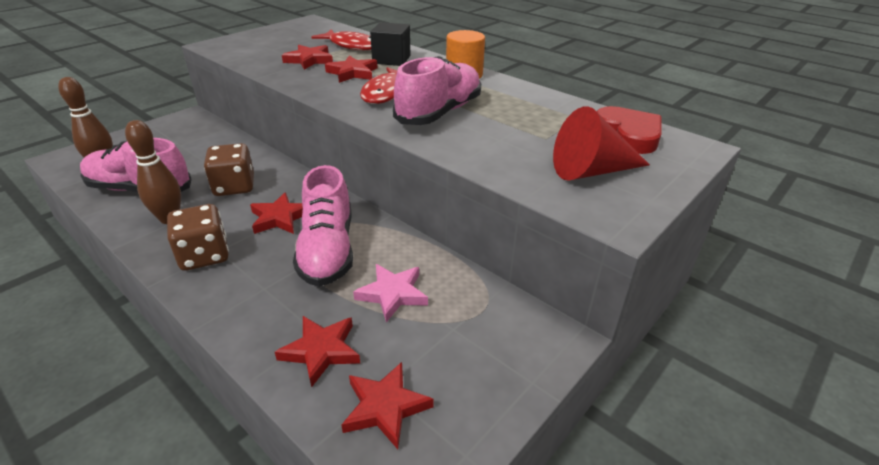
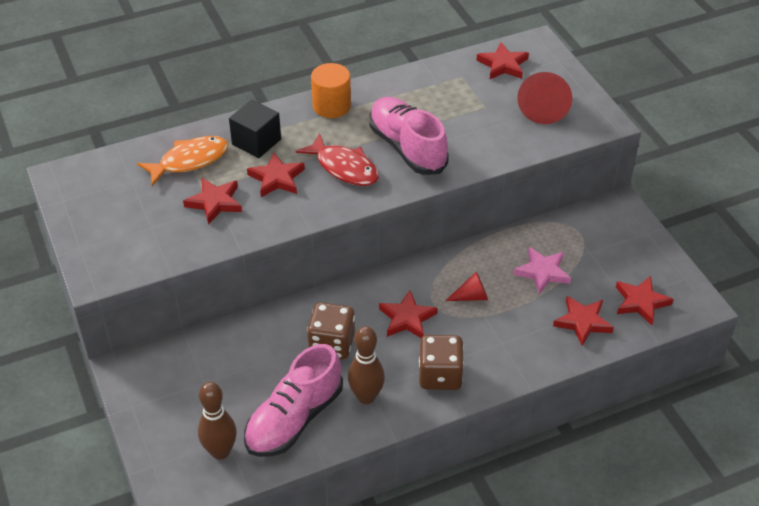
camera: 65 degrees left, 10 degrees up
(327, 250) = (471, 296): pink shoe -> red cone
(351, 46) = (189, 161): red fish -> orange fish
(628, 135) = (503, 65): red heart -> red star

